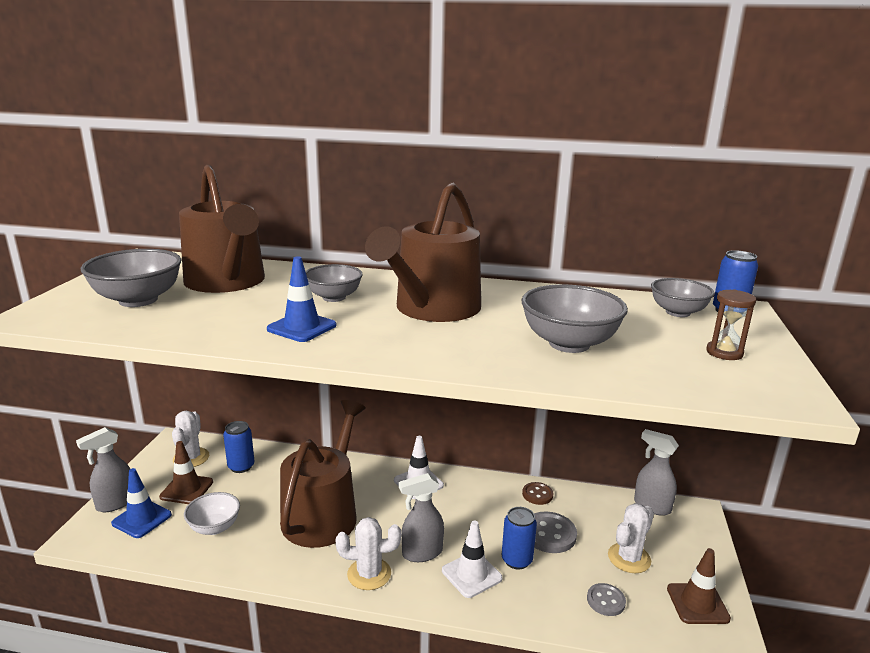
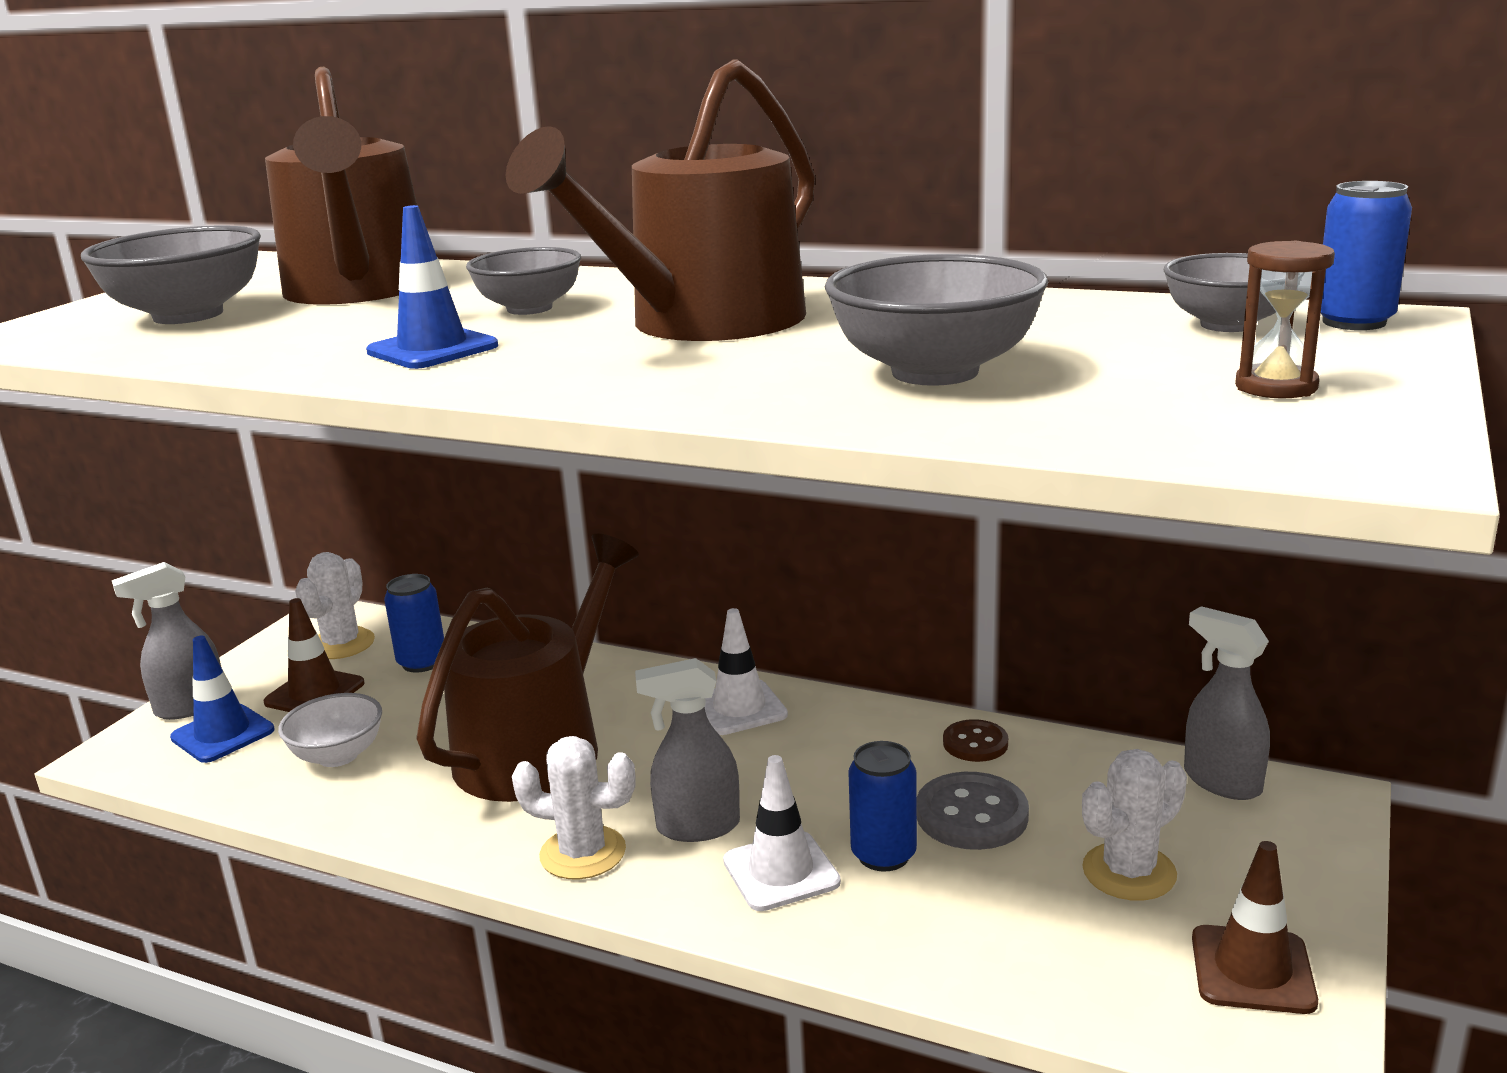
camera: 15 degrees right, 0 degrees up
(606, 601) = (1044, 944): grey button -> none

